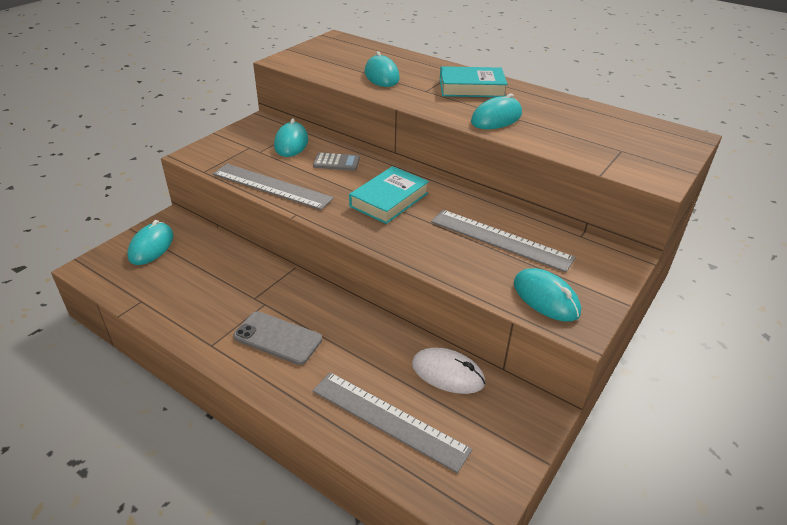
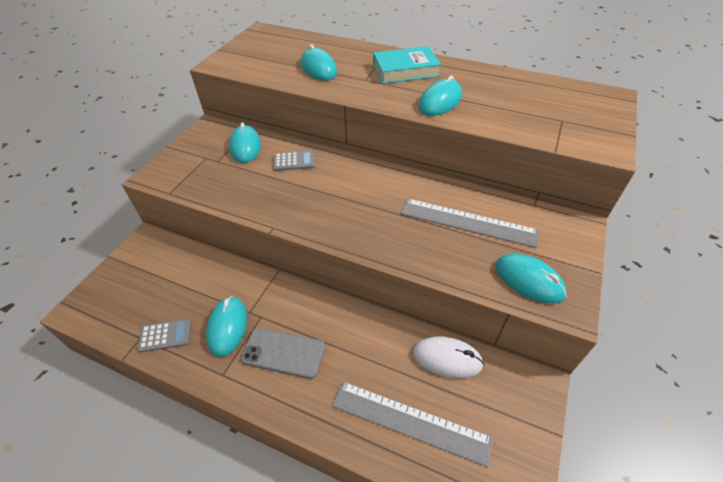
camera: 10 degrees left, 10 degrees up
(151, 246) = (135, 273): turquoise mouse -> turquoise mouse (227, 327)
(165, 303) = (165, 335): none -> grey calculator
(271, 186) = (240, 199): grey ruler -> none
(389, 200) = (355, 195): turquoise book -> none

